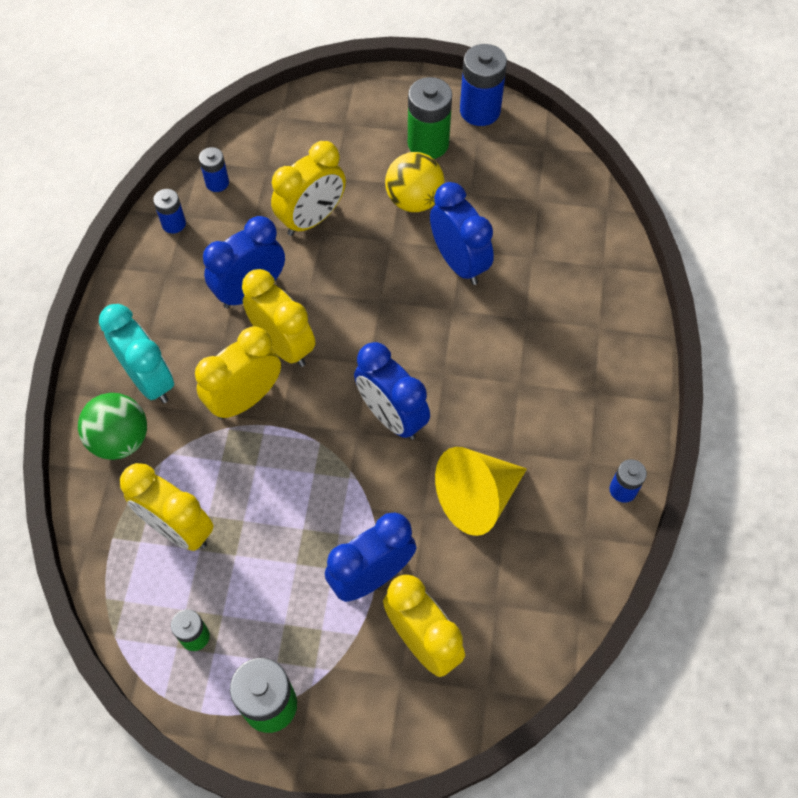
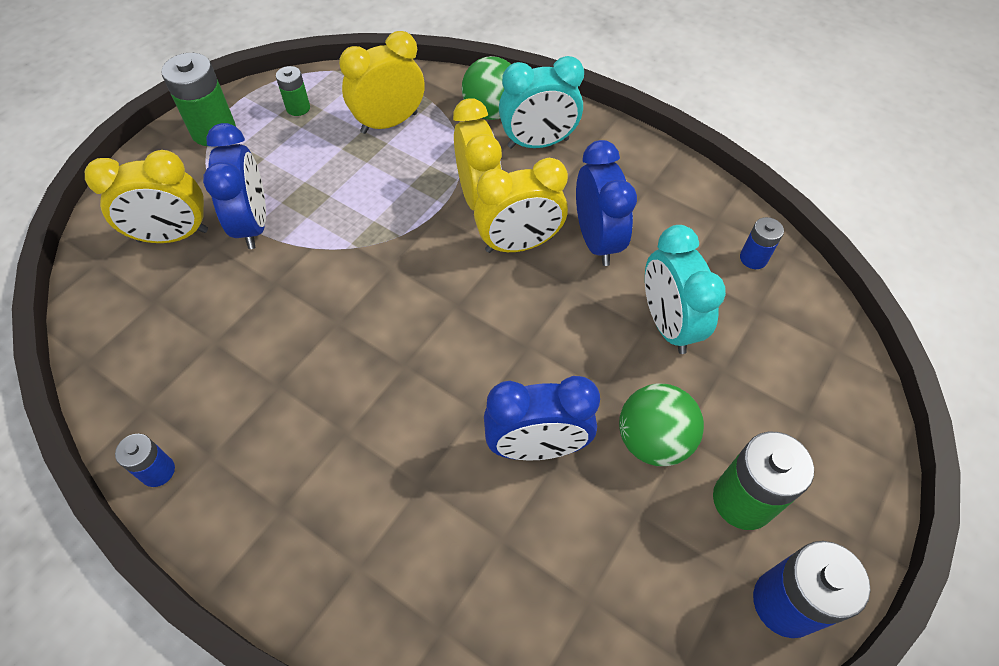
camera: 115 degrees right, 5 degrees down
(174, 224) = (710, 208): blue battery -> none
(312, 219) = (667, 324): yellow clock -> turquoise clock
(391, 417) = (387, 299): blue clock -> none
(414, 200) = (652, 440): yellow ball -> green ball
(477, 497) = (256, 332): yellow cone -> none

